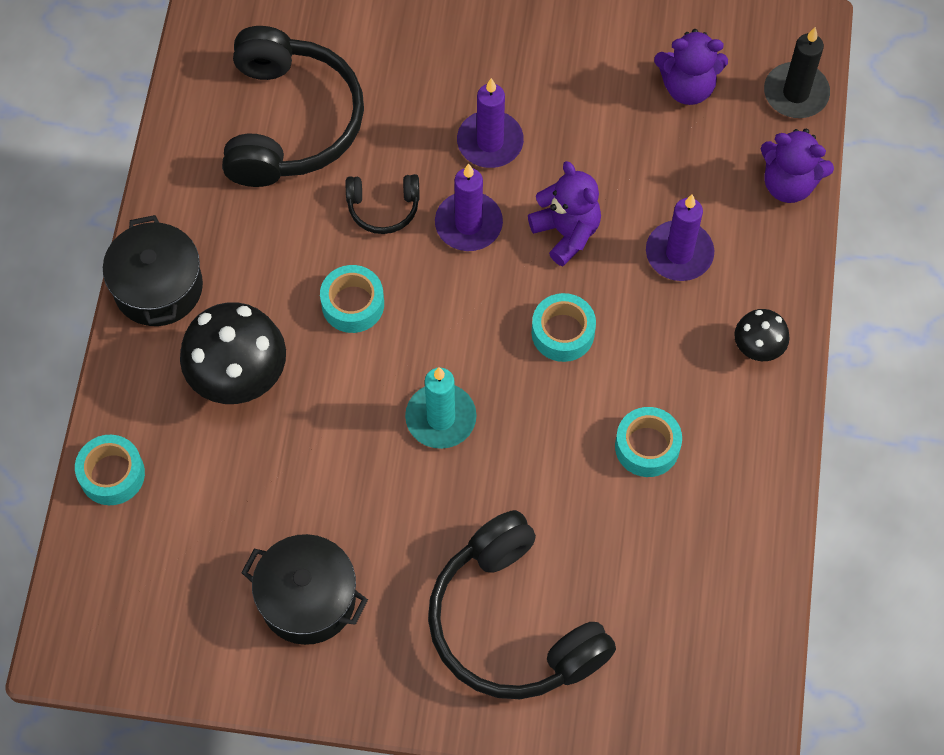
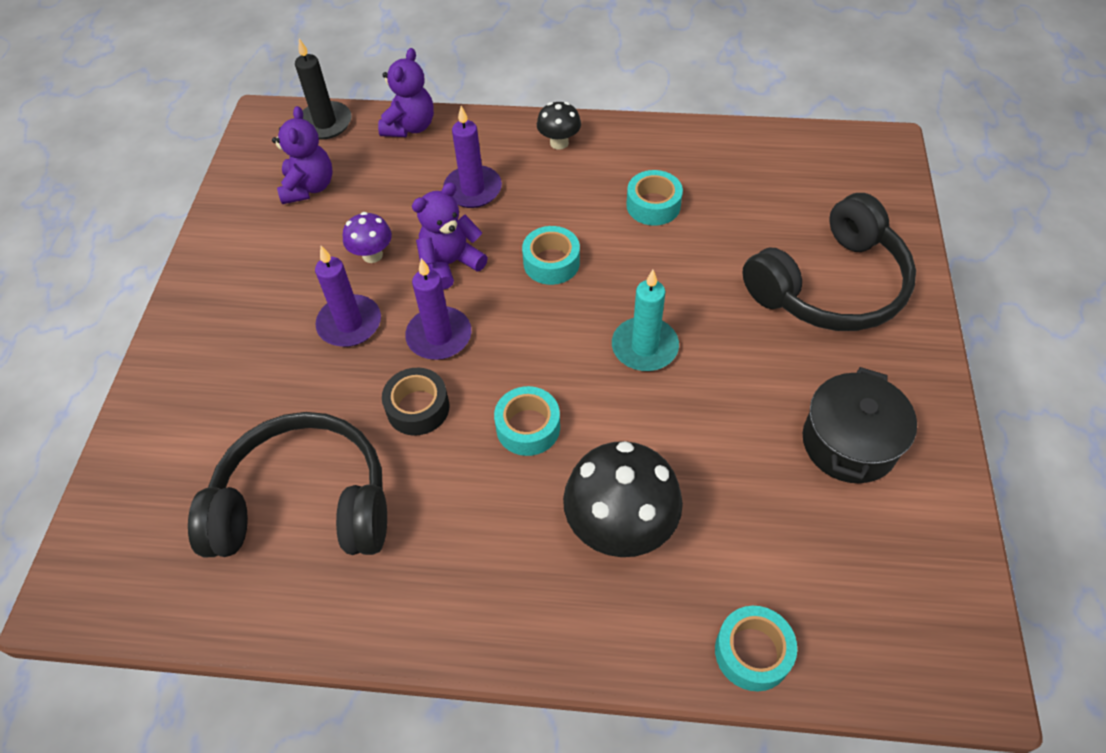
camera: 90 degrees left, 10 degrees down
(158, 287) = (512, 627): black pot -> none
(383, 208) = (418, 408): black headphones -> black tape
(582, 156) = (372, 255): none -> purple mushroom

